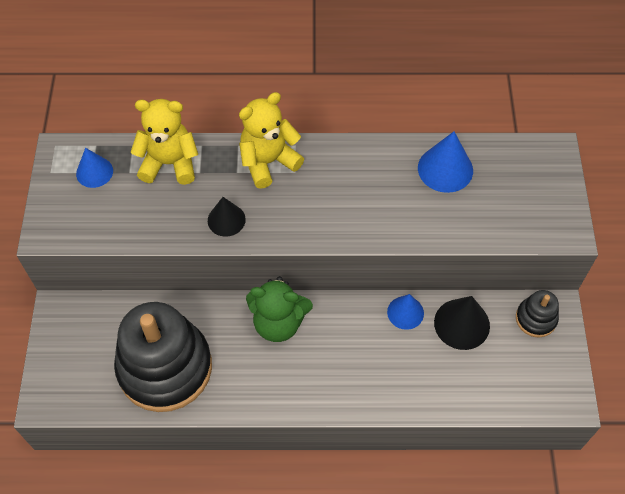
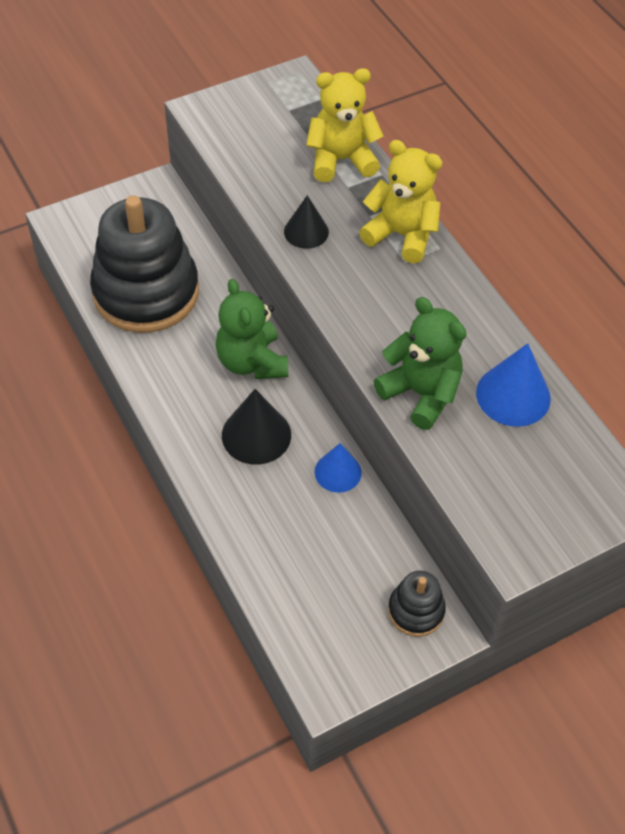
camera: 60 degrees right, 5 degrees down
(94, 172) = (290, 111): blue cone -> none
(169, 163) = (341, 160): yellow teddy bear -> yellow teddy bear turned 75 degrees counterclockwise
(415, 220) = (421, 393): none -> green teddy bear
(461, 324) = (359, 534): black cone -> black cone (256, 435)

